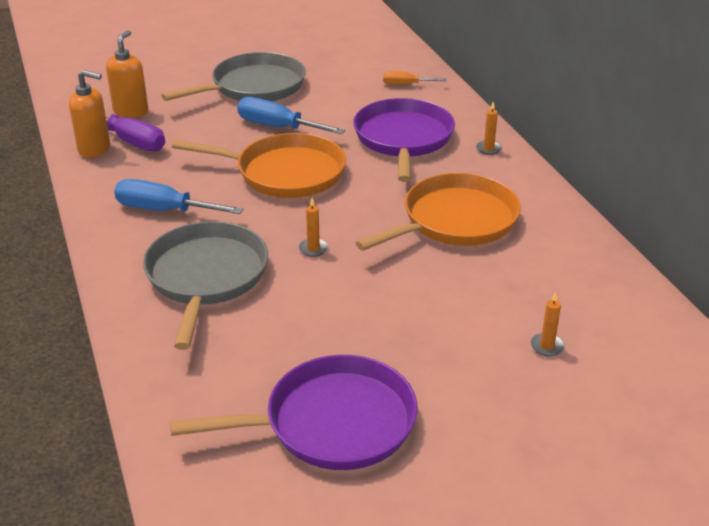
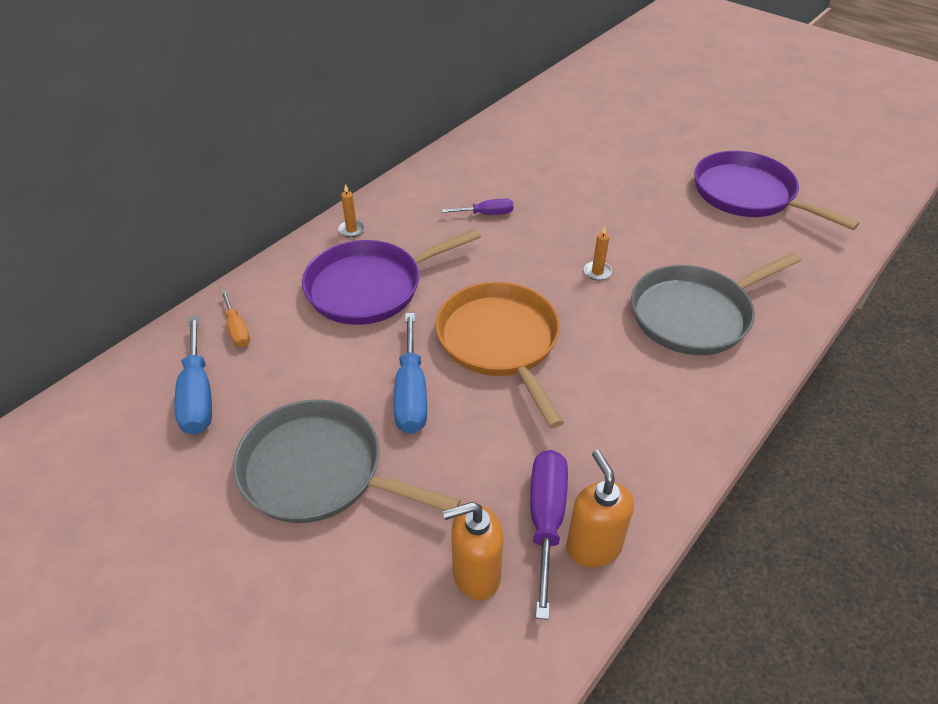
camera: 120 degrees left, 10 degrees up
(164, 210) = (641, 397): blue screwdriver -> blue screwdriver (198, 395)
(455, 220) = (486, 214): orange pan -> purple screwdriver
(547, 346) = (591, 141): orange candle -> none

